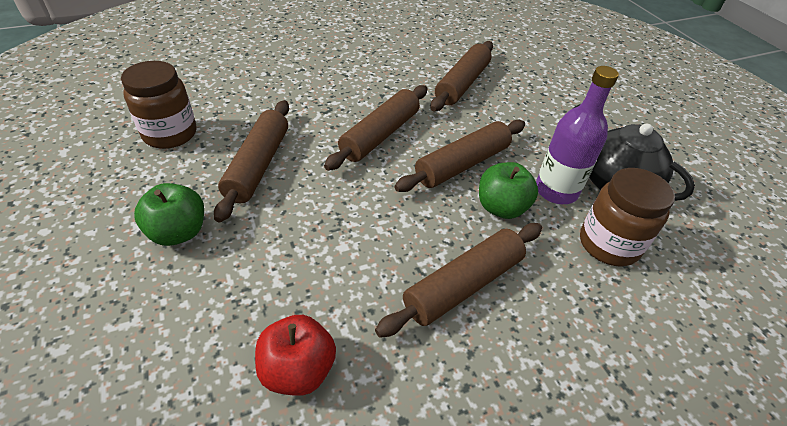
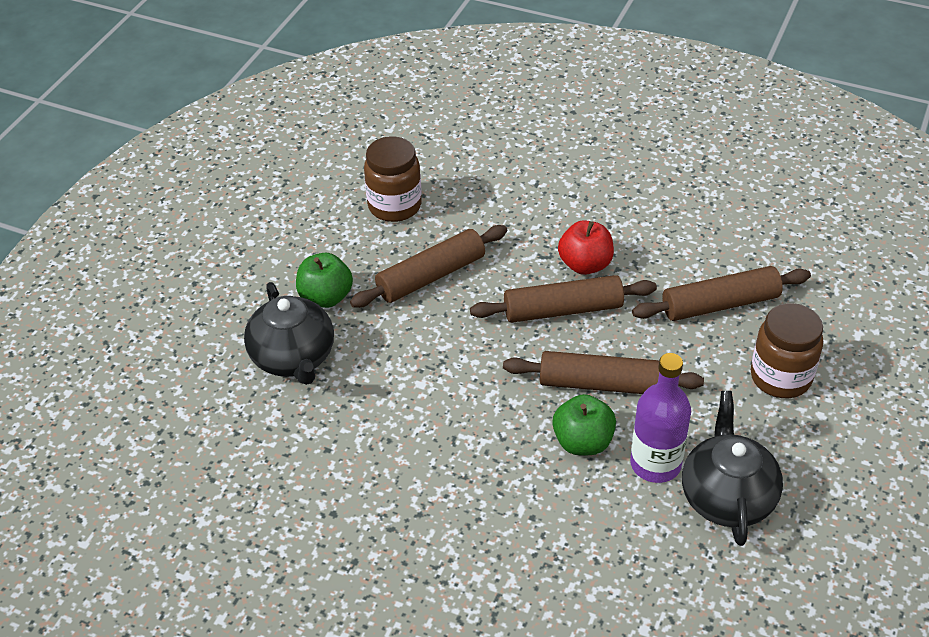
camera: 50 degrees right, 0 degrees up
(200, 304) = (293, 358): none -> black teapot
(298, 370) = (307, 440): red apple -> red apple (585, 265)
(463, 285) = (471, 472): brown rolling pin -> none
(608, 244) = (633, 534): brown jar -> brown jar (780, 377)

